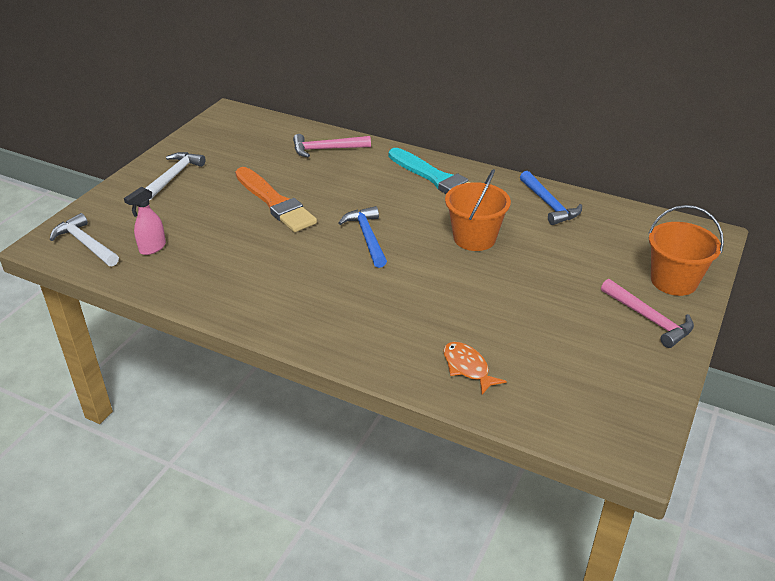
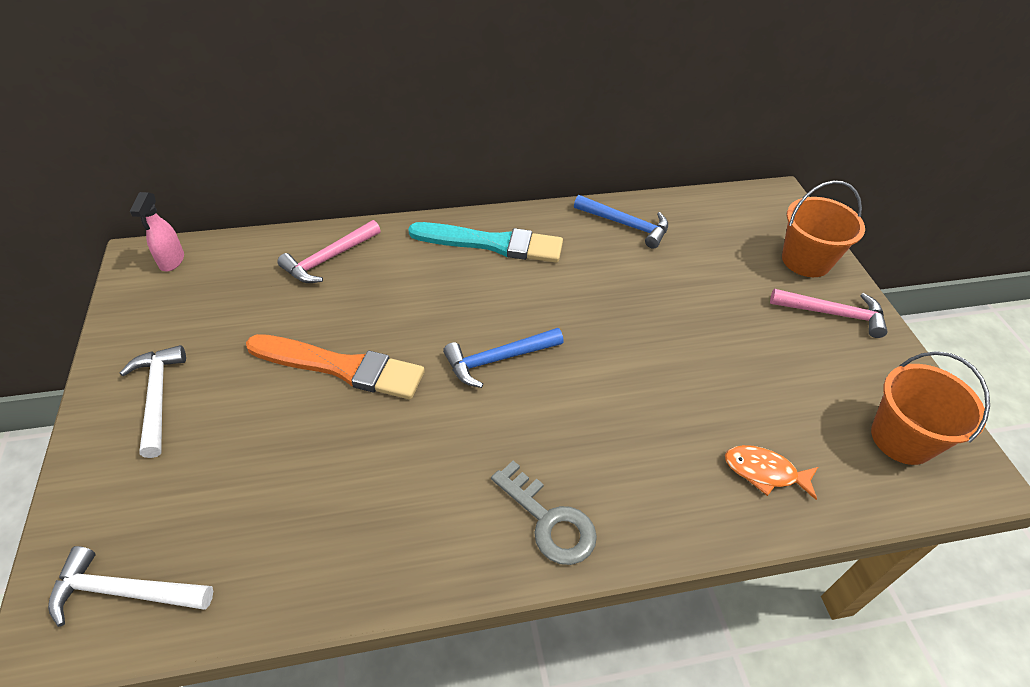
camera: 40 degrees left, 10 degrees up
(152, 248) = (241, 535): pink spray bottle -> pink spray bottle (171, 261)
(304, 320) = (549, 521): none -> grey key
(367, 237) = (498, 359): blue hammer -> blue hammer turned 60 degrees counterclockwise
(474, 238) = (603, 301): orange bucket -> orange bucket (902, 438)

